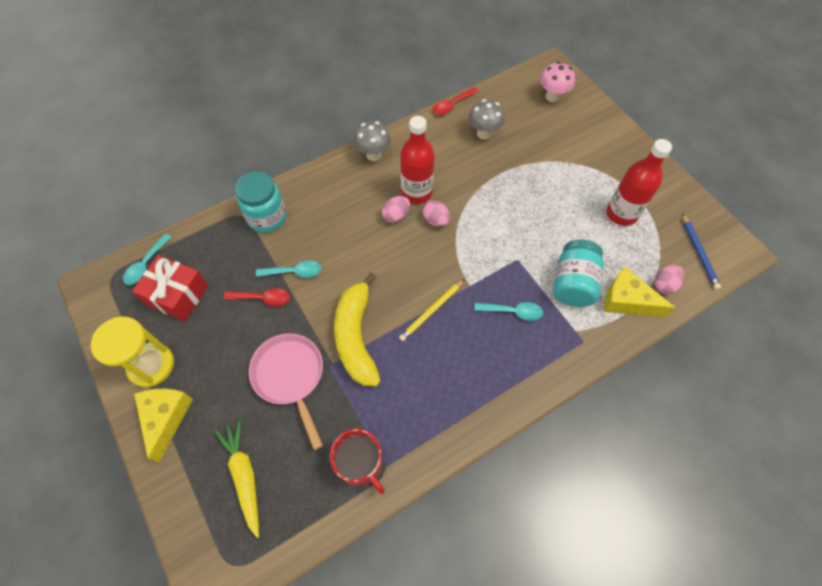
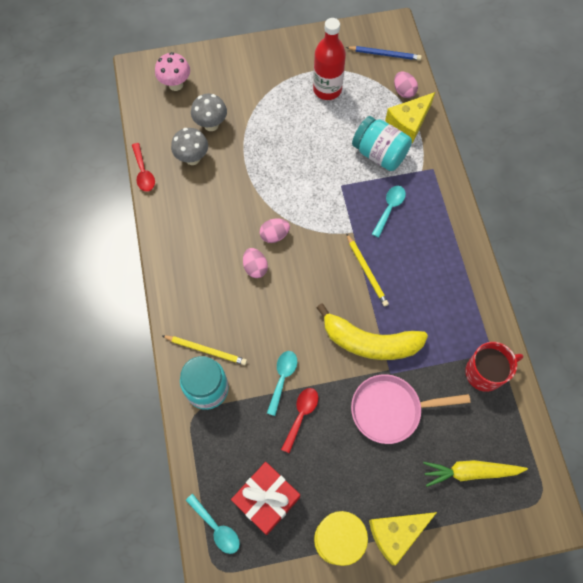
camera: 70 degrees left, 5 degrees up
(166, 418) = (396, 533): yellow cheese -> yellow cheese turned 45 degrees counterclockwise
(302, 204) = (206, 350): none -> yellow pencil
(373, 155) = (173, 265): grey mushroom -> grey mushroom (211, 125)
(416, 192) = (236, 241): red bottle -> none

